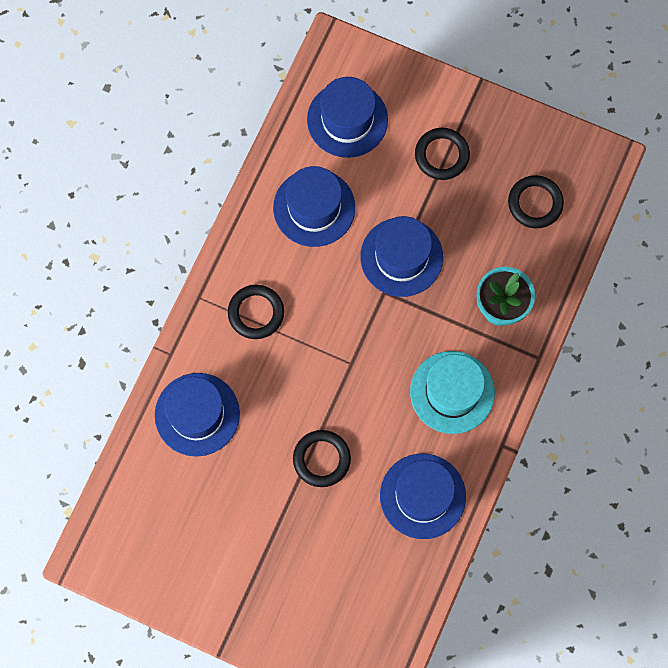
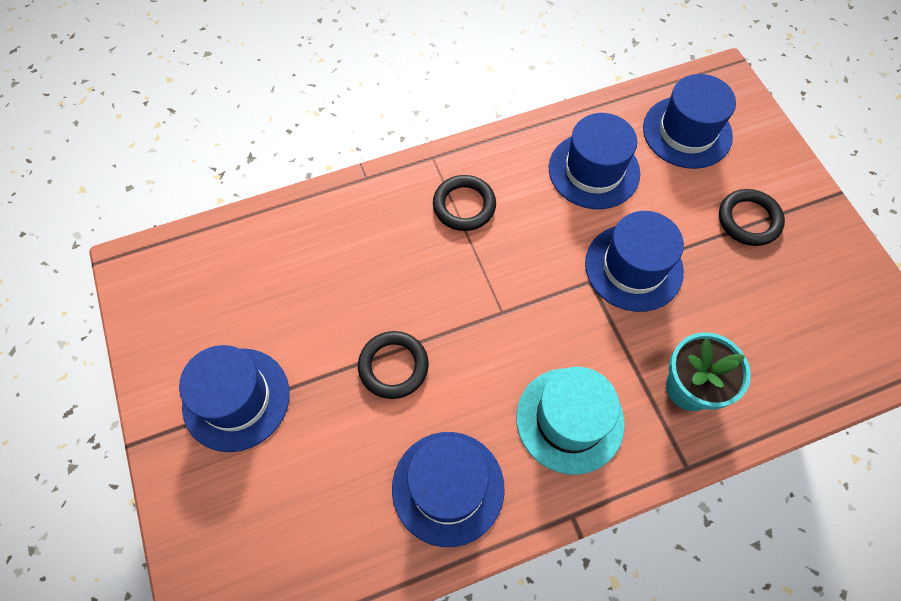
camera: 45 degrees right, 10 degrees down
(197, 414) = (335, 238): blue hat -> blue hat (236, 399)
(535, 203) = (808, 328): black ring -> none

